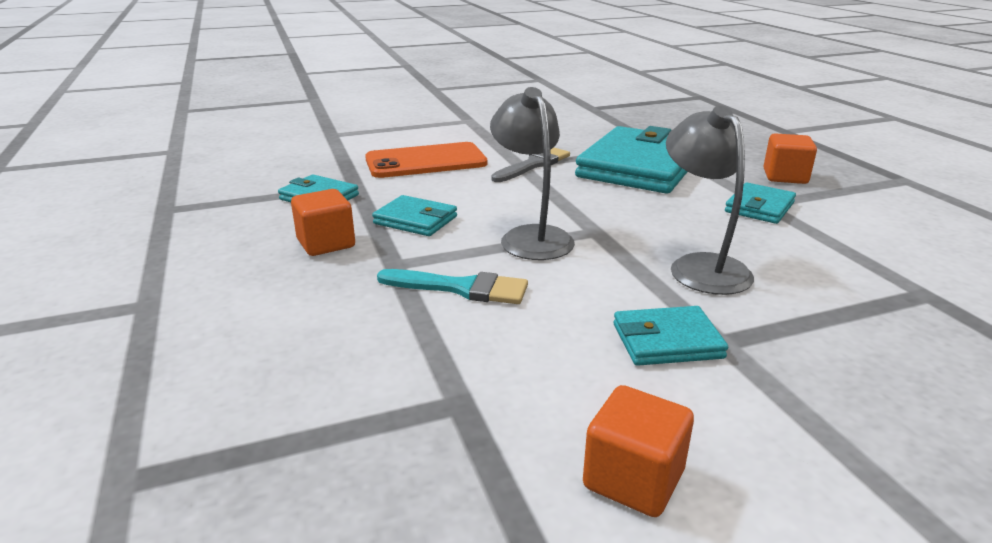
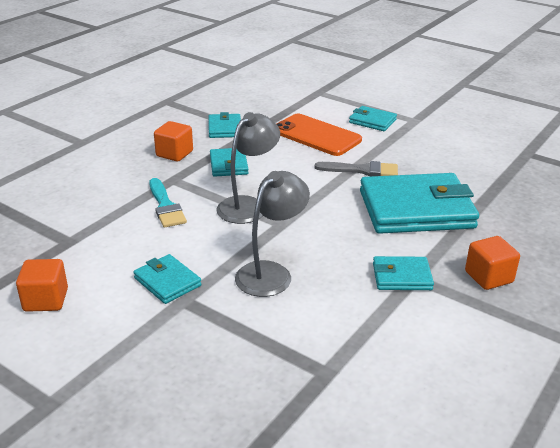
camera: 55 degrees right, 5 degrees up
(441, 133) = (372, 121): none -> turquoise wallet

